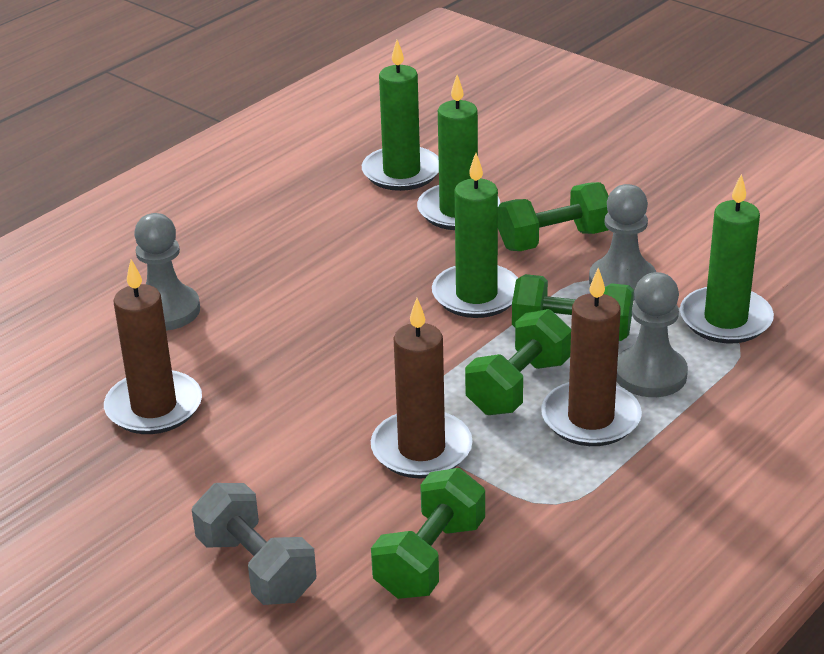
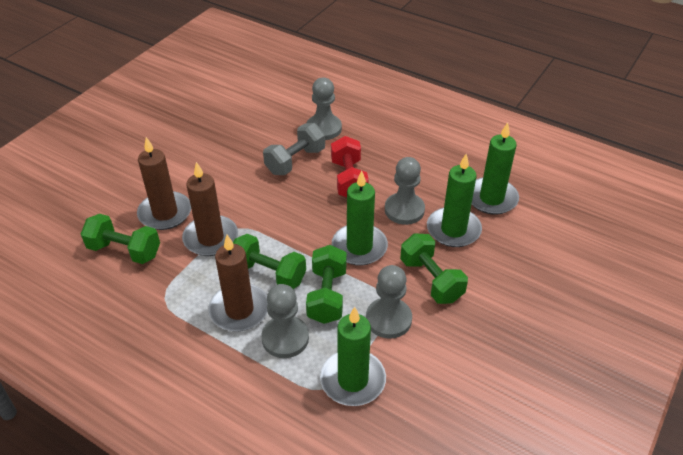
camera: 80 degrees right, 10 degrees up
(154, 407) = (243, 139): brown candle -> brown candle (165, 213)
(256, 568) = (124, 191): grey dumbbell -> grey dumbbell (295, 161)
(316, 293) = (349, 179): none -> red dumbbell
(405, 247) = (404, 210): none -> grey pawn

